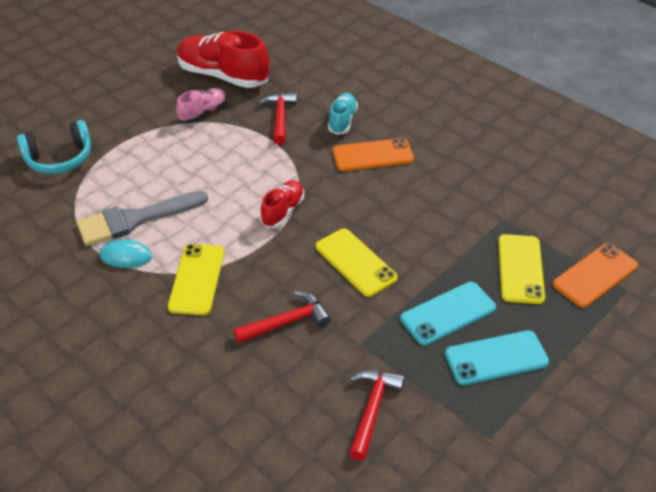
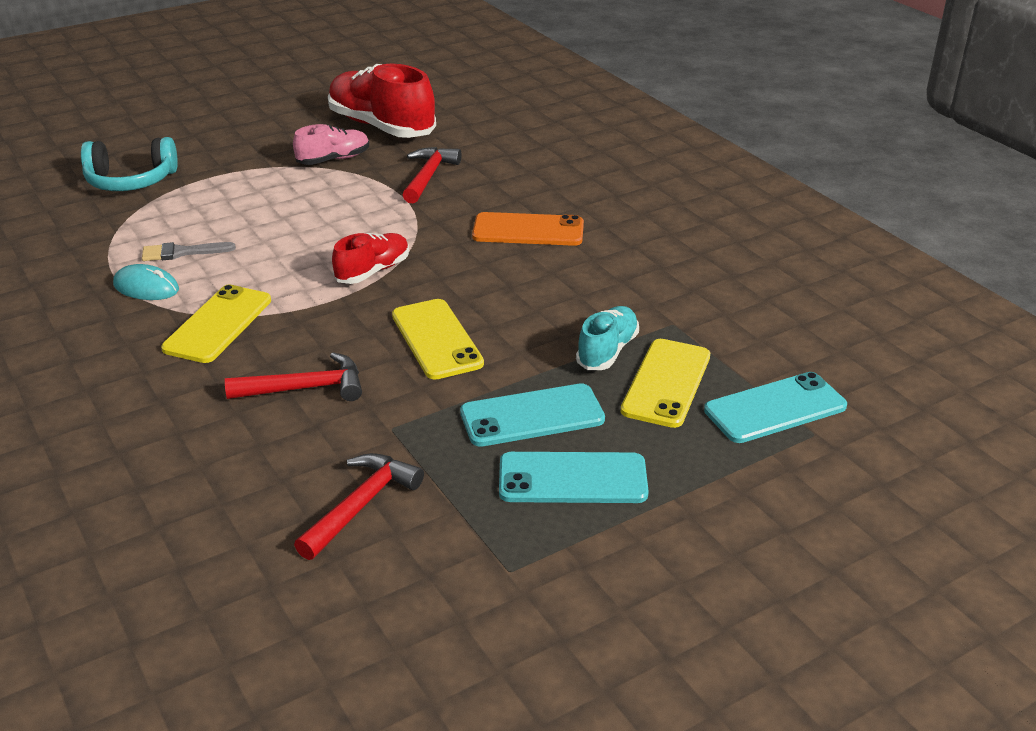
camera: 15 degrees right, 10 degrees down
(135, 219) = (182, 252): grey brush -> grey brush, size x0.52
(342, 121) = (508, 190): turquoise shoe -> turquoise shoe (607, 351)
(595, 275) = (775, 408): orange phone -> turquoise phone

